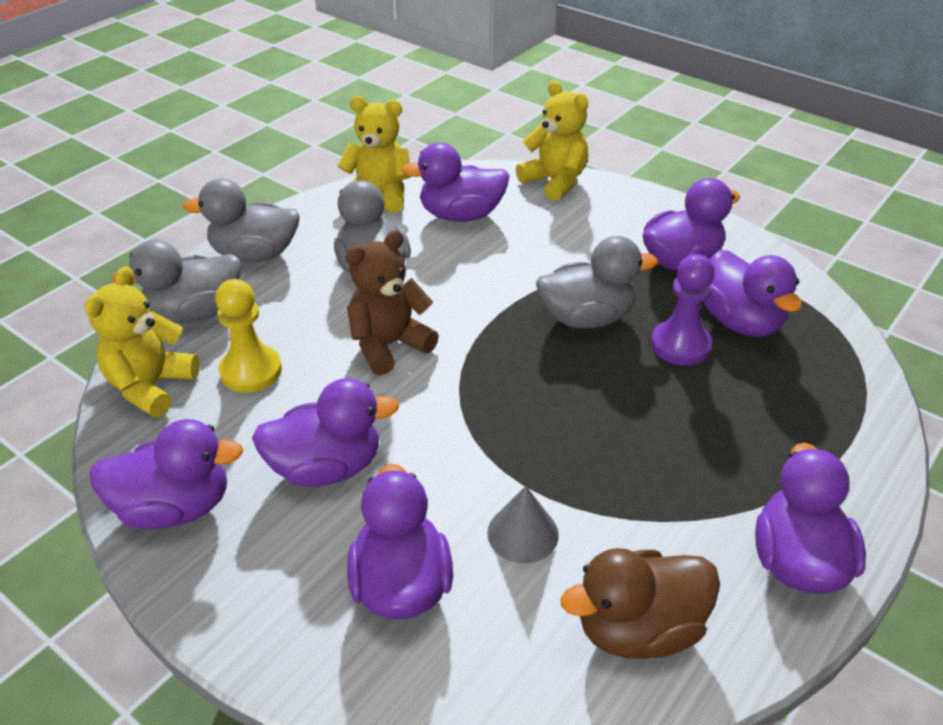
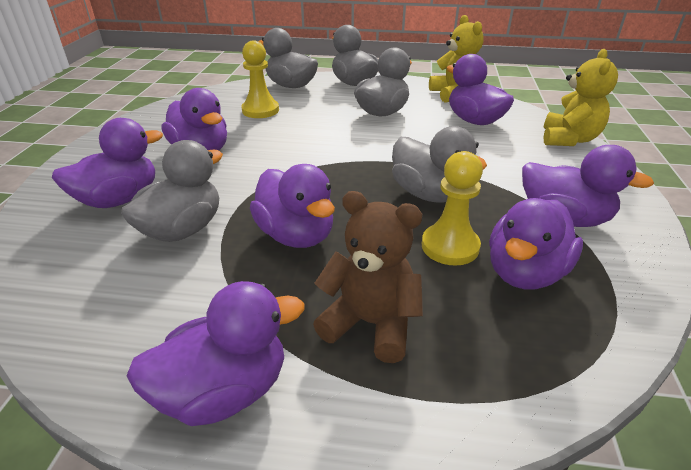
camera: 60 degrees right, 5 degrees down
(151, 386) = (228, 94): yellow teddy bear -> none
(175, 507) = (149, 125): purple duck -> purple duck (296, 235)
(389, 345) = (319, 137): brown teddy bear -> brown teddy bear (370, 323)
(523, 533) = (182, 229): grey cone -> grey duck
(638, 629) = (109, 307): brown duck -> none
(680, 345) = (450, 246): purple pawn -> yellow pawn

